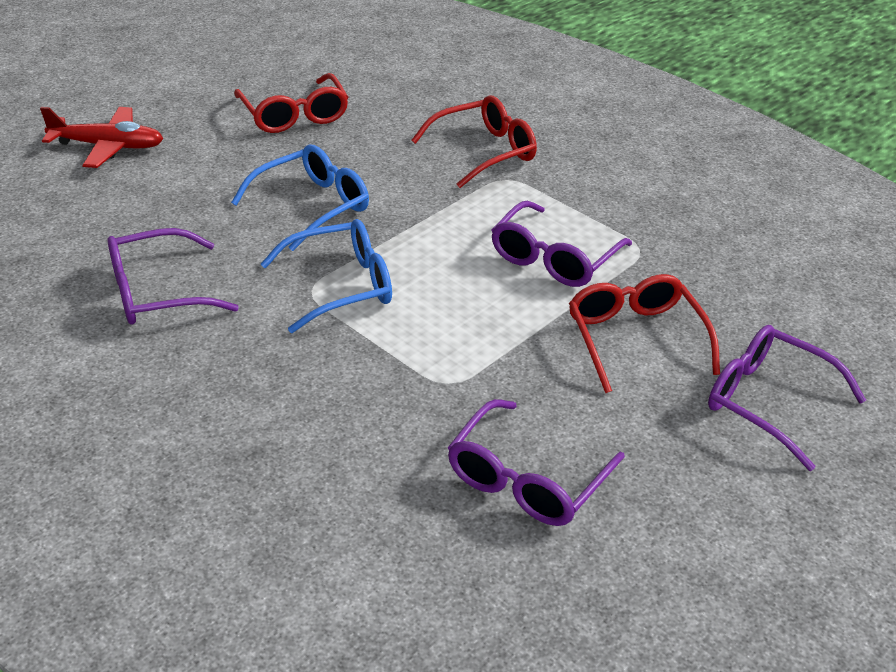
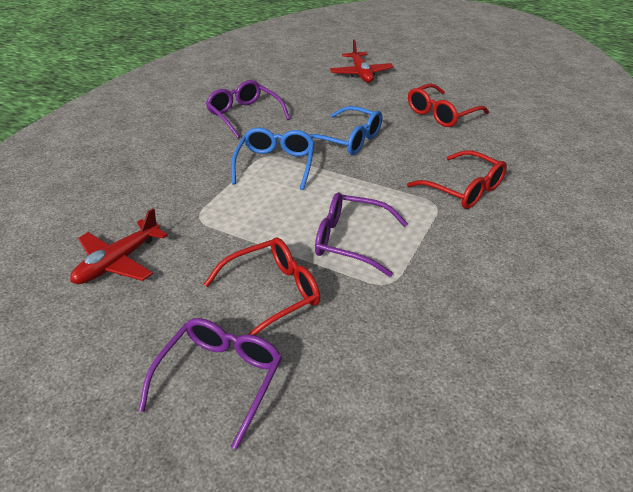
camera: 75 degrees right, 0 degrees up
(341, 286) = (275, 164): blue glasses -> blue glasses turned 135 degrees counterclockwise
(527, 479) = (117, 262): purple glasses -> red plane

